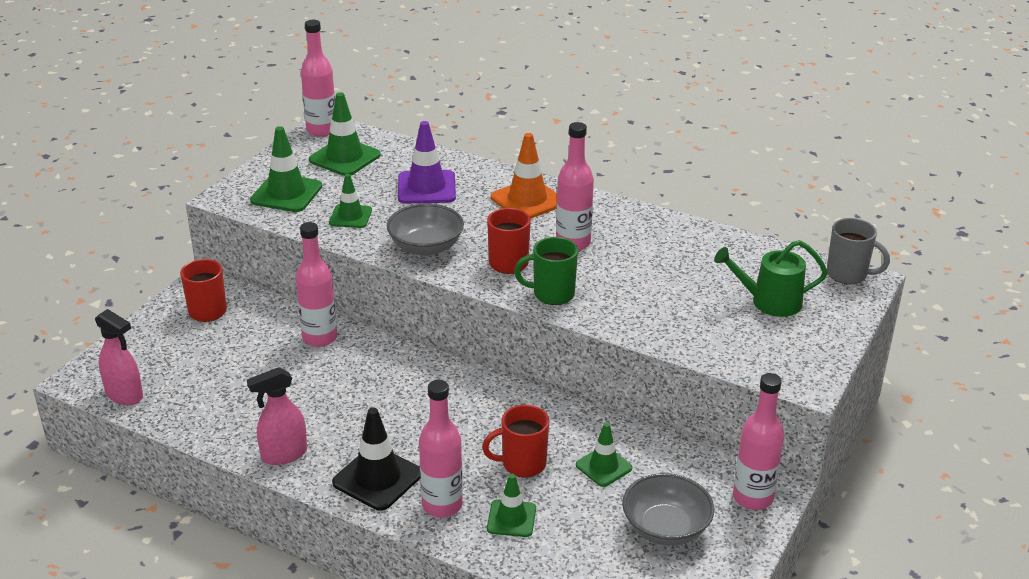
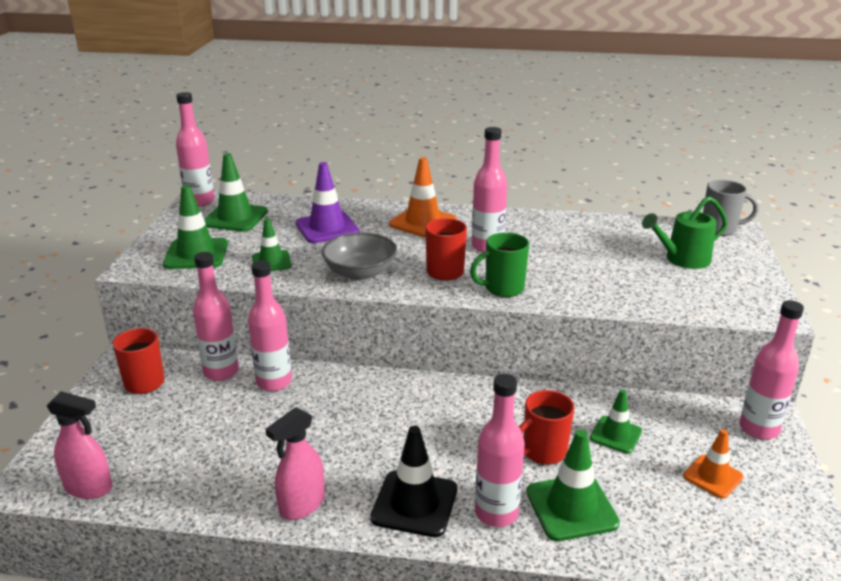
camera: 20 degrees left, 5 degrees down
(278, 316) = (221, 372): none -> pink bottle
(511, 518) = (571, 507): green traffic cone -> green traffic cone, size x1.57
(665, 528) = (713, 476): grey bowl -> orange traffic cone

